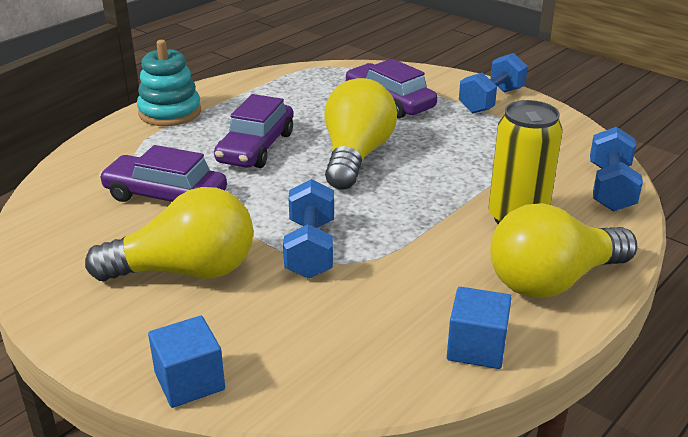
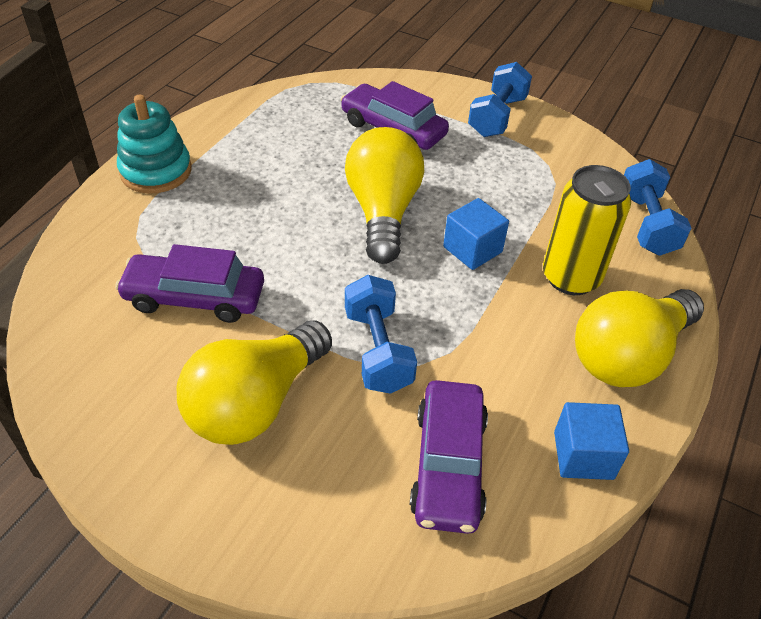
camera: 15 degrees left, 15 degrees up
(186, 271) = (255, 403): yellow light bulb -> yellow light bulb turned 150 degrees clockwise
(189, 381) = (312, 555): blue cube -> blue cube (472, 249)
(256, 147) = (271, 213): purple car -> purple car (448, 465)

